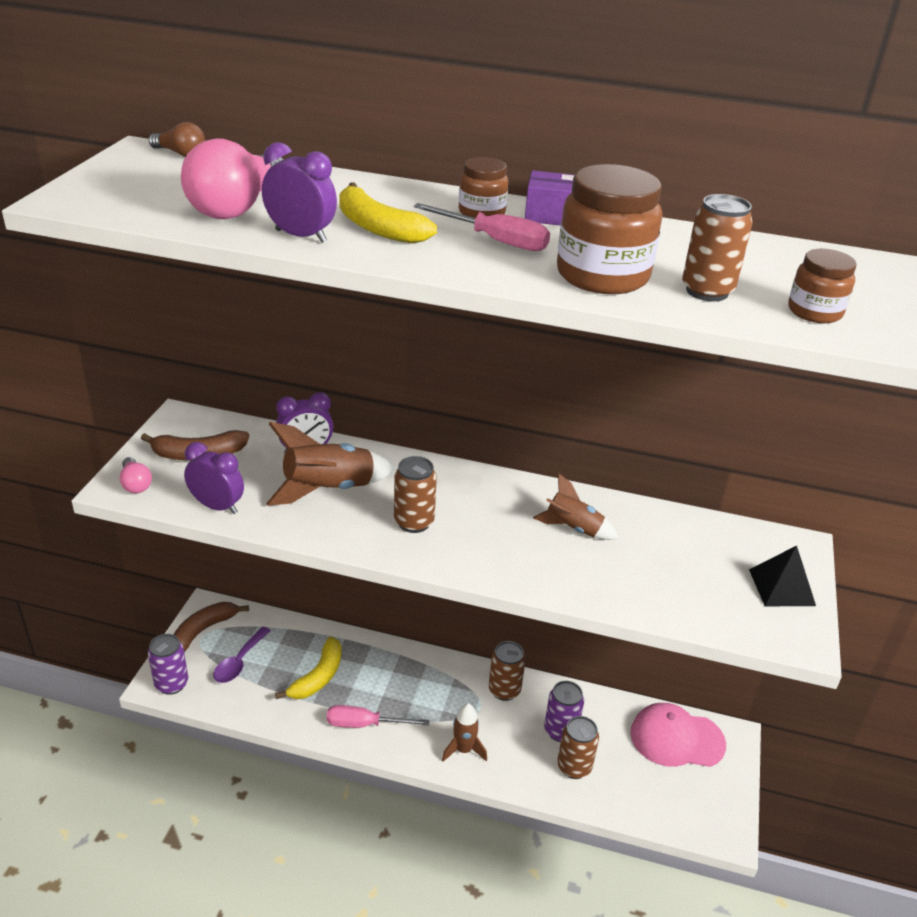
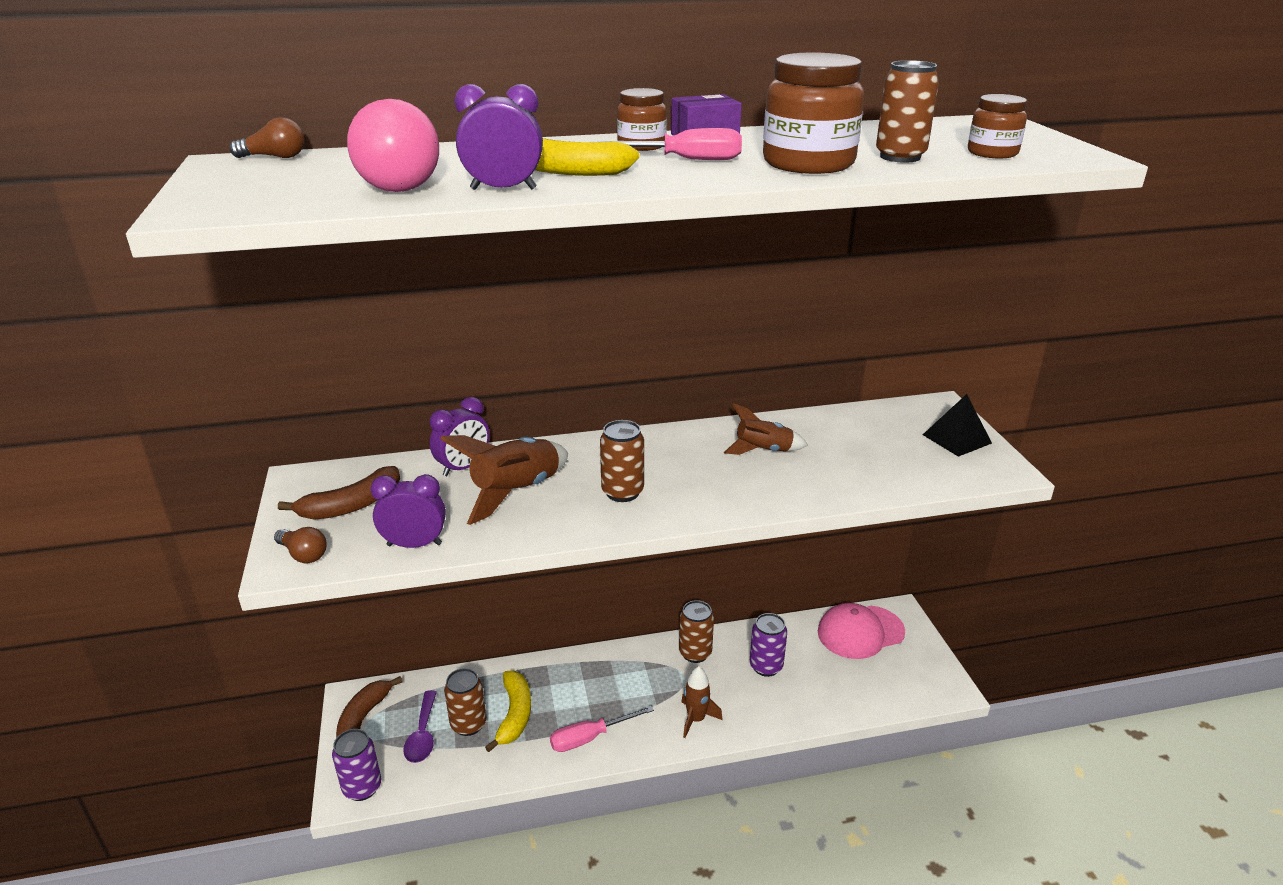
camera: 25 degrees left, 5 degrees down
(135, 484) = (303, 554): pink light bulb -> brown light bulb
(574, 767) = (798, 691): brown can -> brown can (468, 724)

